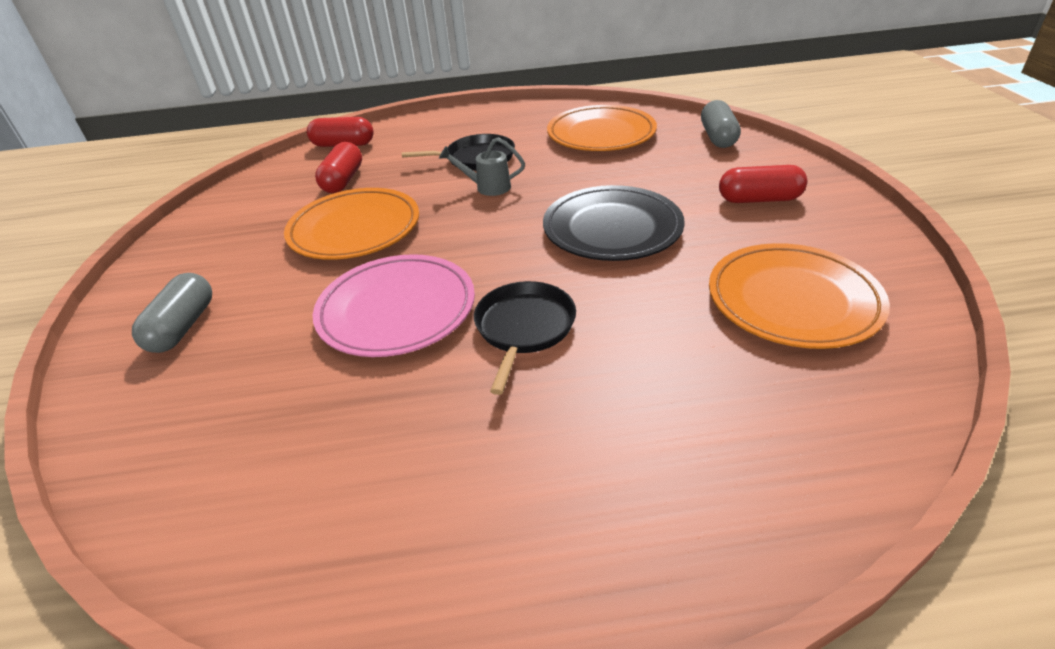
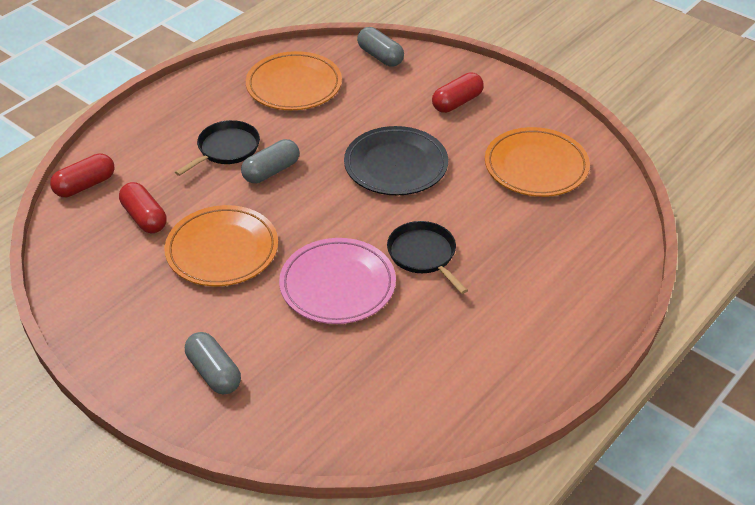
camera: 45 degrees left, 5 degrees up
(487, 187) = (271, 171): grey watering can -> grey capsule

